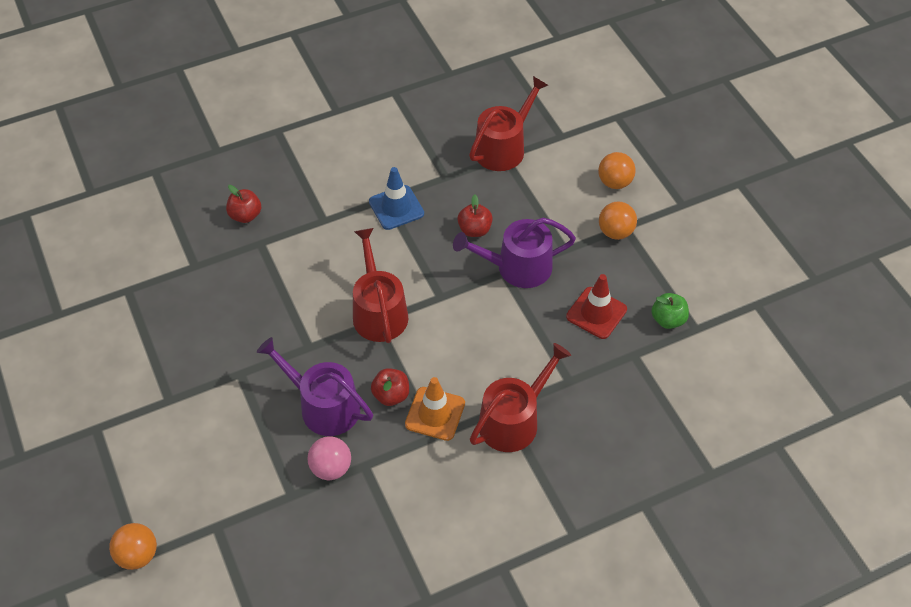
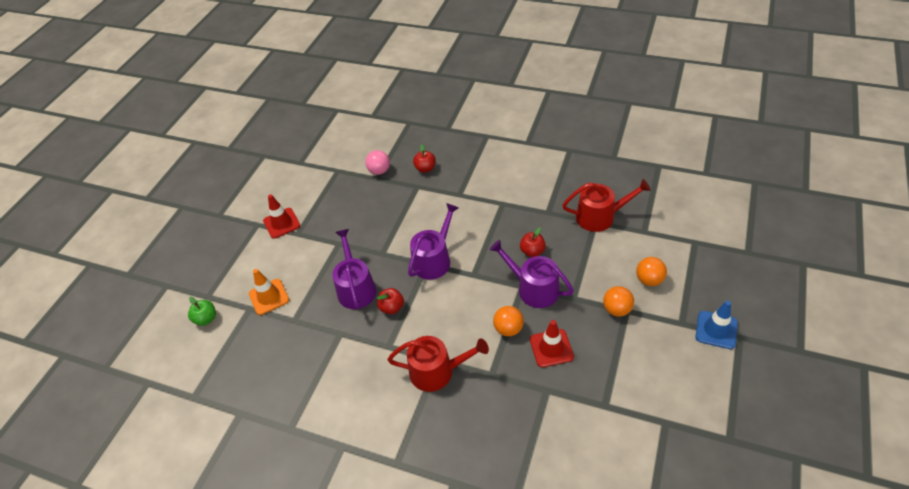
camera: 50 degrees right, 5 degrees down
(130, 403) = (281, 223): none -> red traffic cone
(138, 555) = (208, 294): orange ball -> orange ball (508, 329)
(331, 468) = (324, 321): pink ball -> pink ball (379, 171)
(378, 311) = (434, 259): red watering can -> purple watering can
(396, 207) = (503, 212): blue traffic cone -> blue traffic cone (716, 330)
(435, 414) = (401, 334): orange traffic cone -> orange traffic cone (269, 297)
(668, 319) = (592, 386): green apple -> green apple (206, 319)

